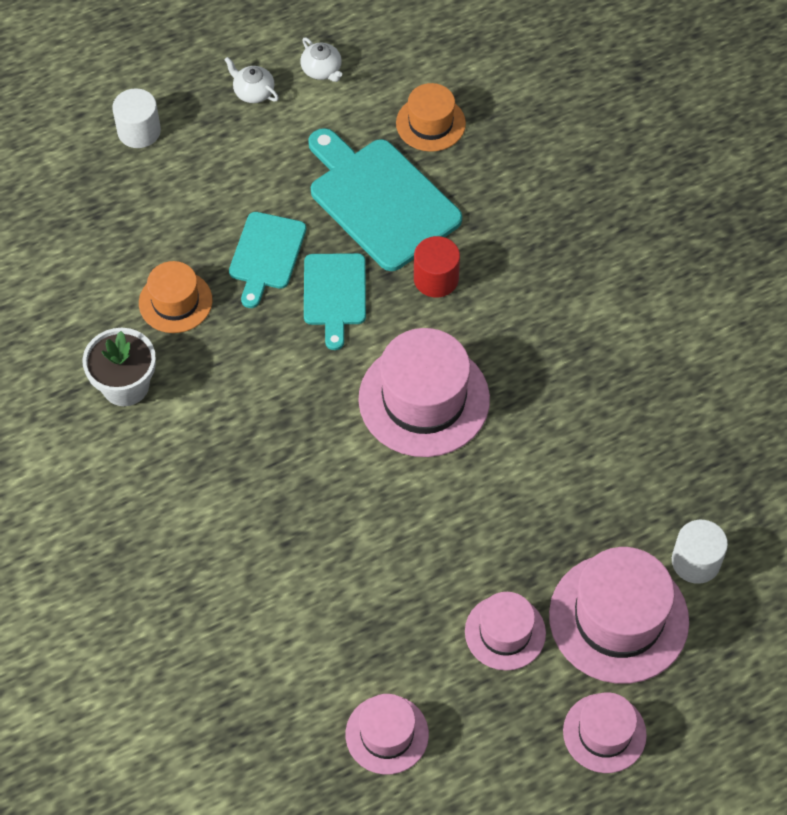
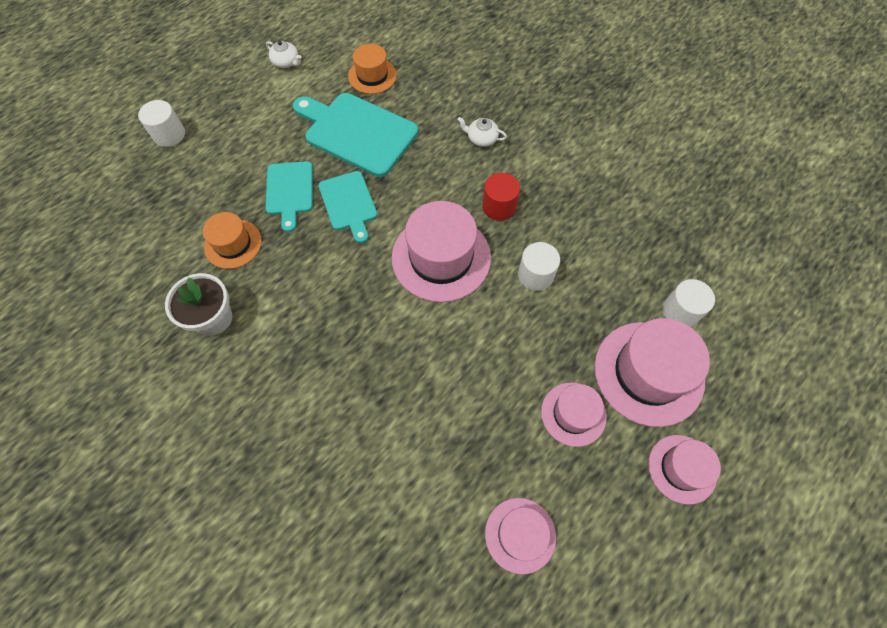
camera: 20 degrees left, 5 degrees up
(253, 92) = (243, 88): white teapot -> white teapot (481, 139)
(436, 279) = (416, 172): red cylinder -> red cylinder (499, 207)
(533, 458) = (535, 275): none -> white cylinder

